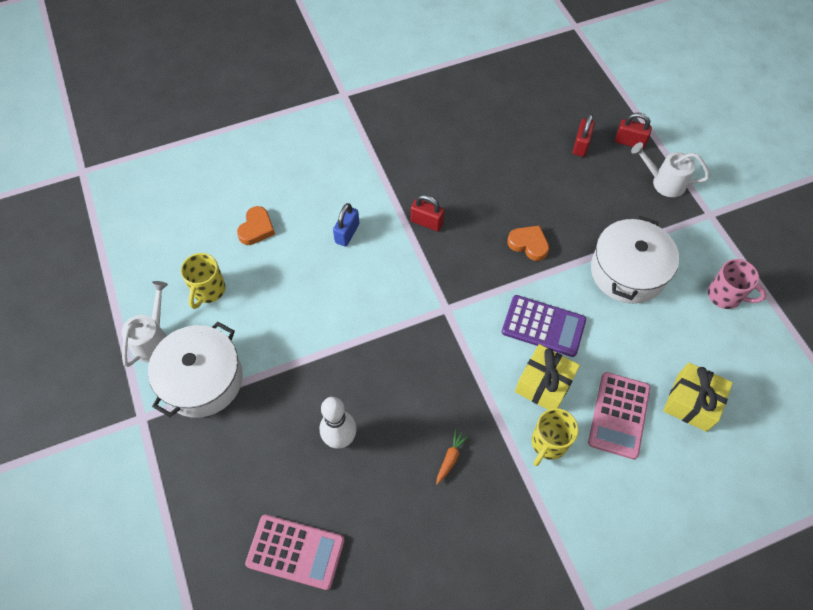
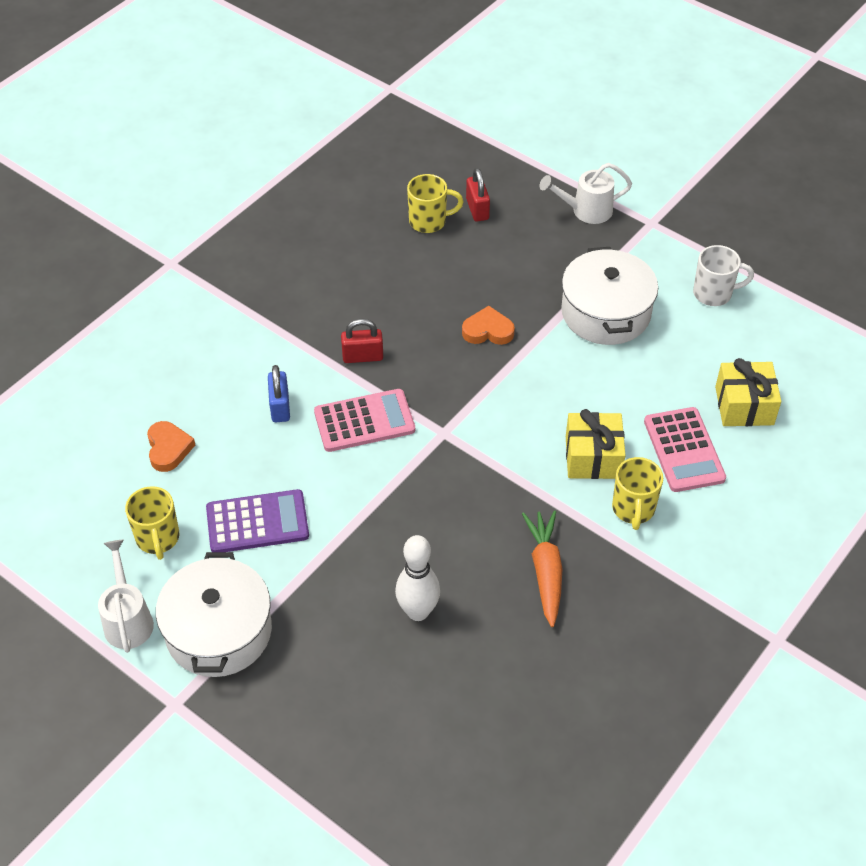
camera: 30 degrees left, 10 degrees down
(295, 552) = (445, 740): pink calculator -> pink calculator (364, 421)
(450, 458) = (545, 571): orange carrot -> orange carrot, size x1.89
(539, 139) = (429, 221): none -> yellow mug
(543, 326) = (556, 403): purple calculator -> purple calculator (257, 522)
(629, 142) = (526, 185): red padlock -> none
(725, 296) = (714, 293): pink mug -> white mug

